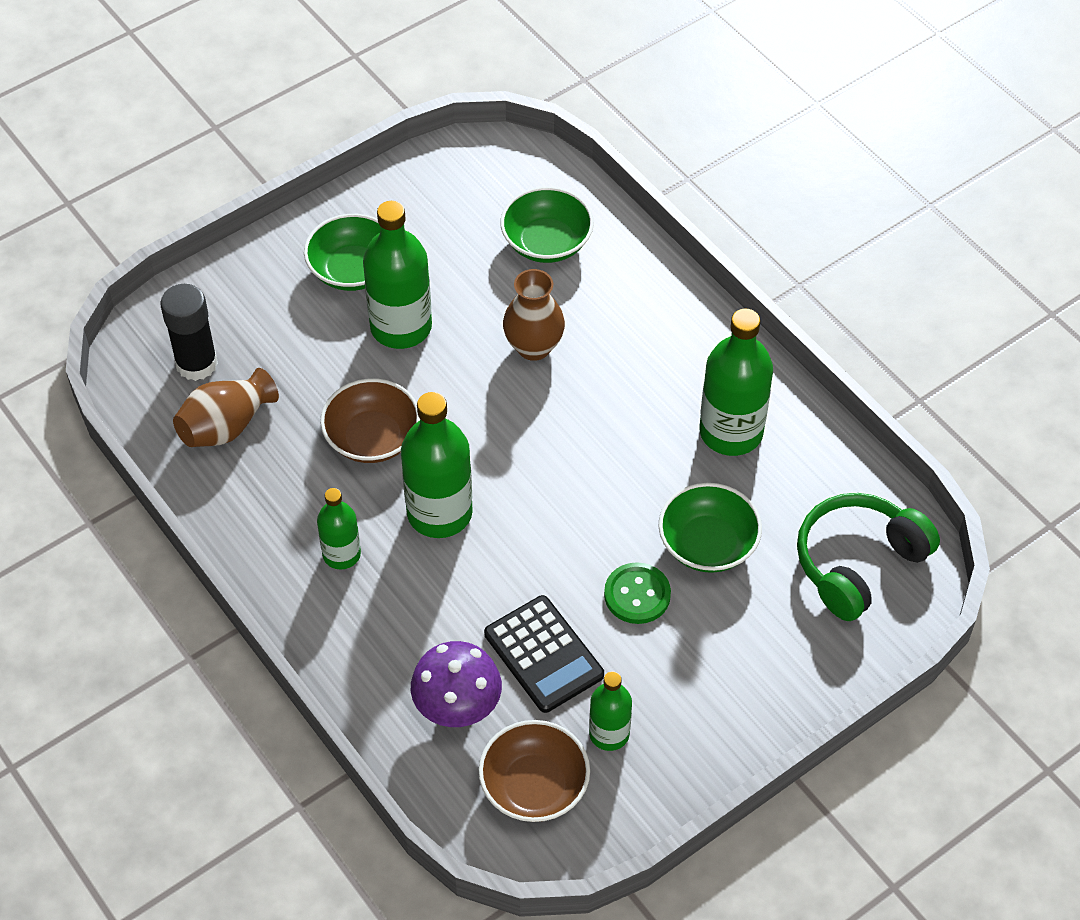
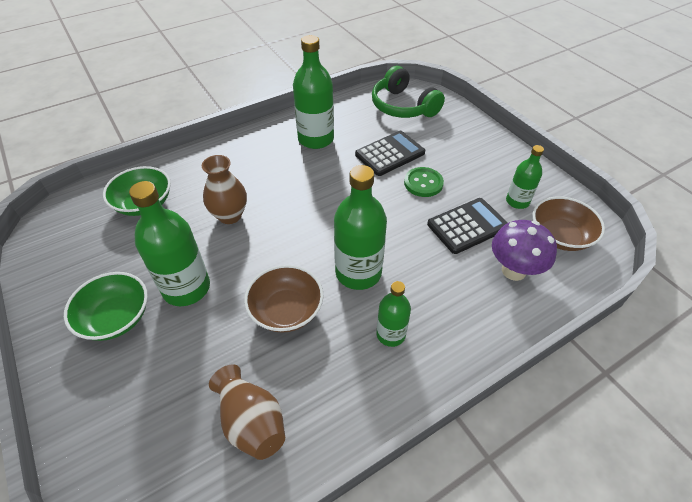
camera: 85 degrees left, 5 degrees down
(196, 364) = (172, 450): black glue stick -> none
(708, 544) = (390, 154): green bowl -> black calculator

